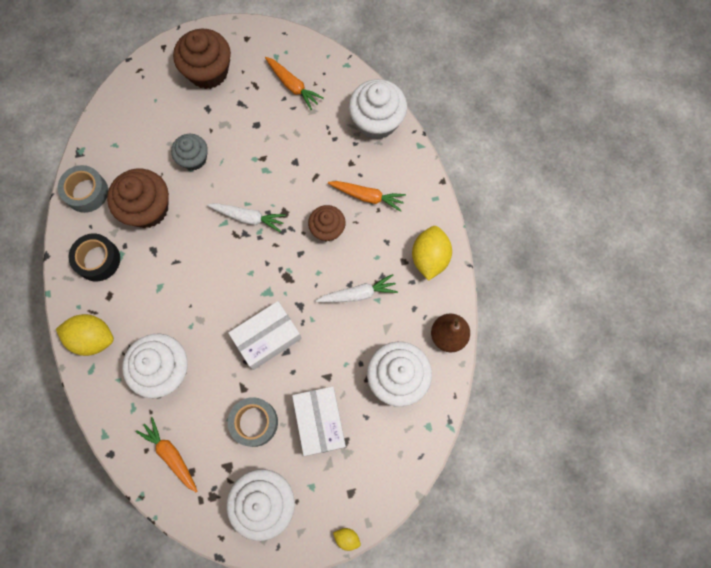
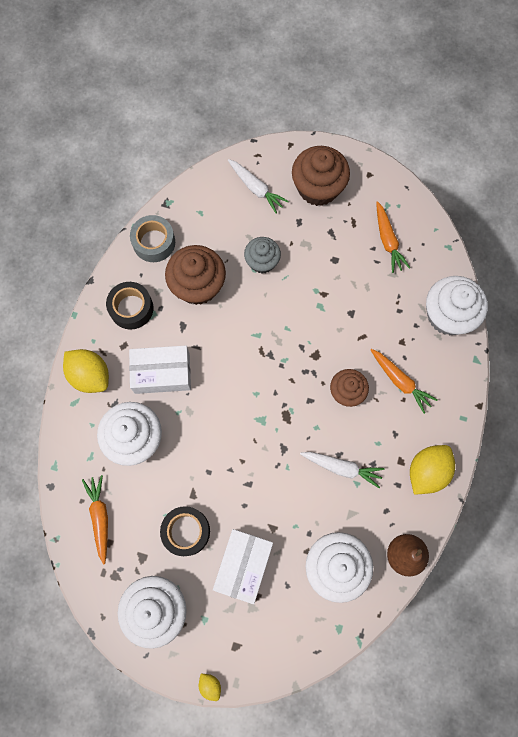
camera: 30 degrees right, 0 degrees up
(248, 217) = (281, 342): white carrot -> white carrot (256, 188)
(254, 422) = (186, 531): grey tape -> black tape
(267, 338) = (238, 461): white box -> white box (162, 373)

